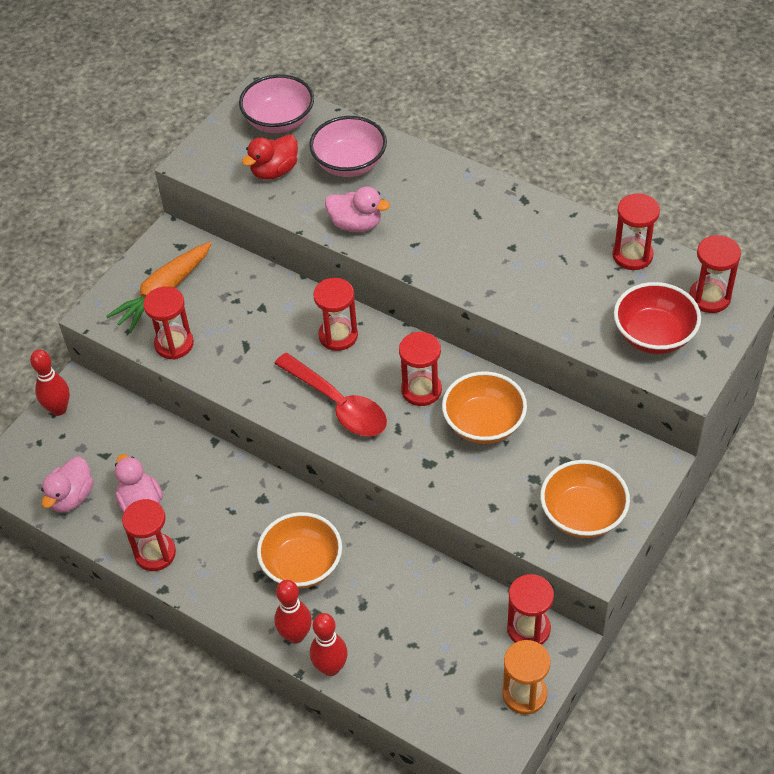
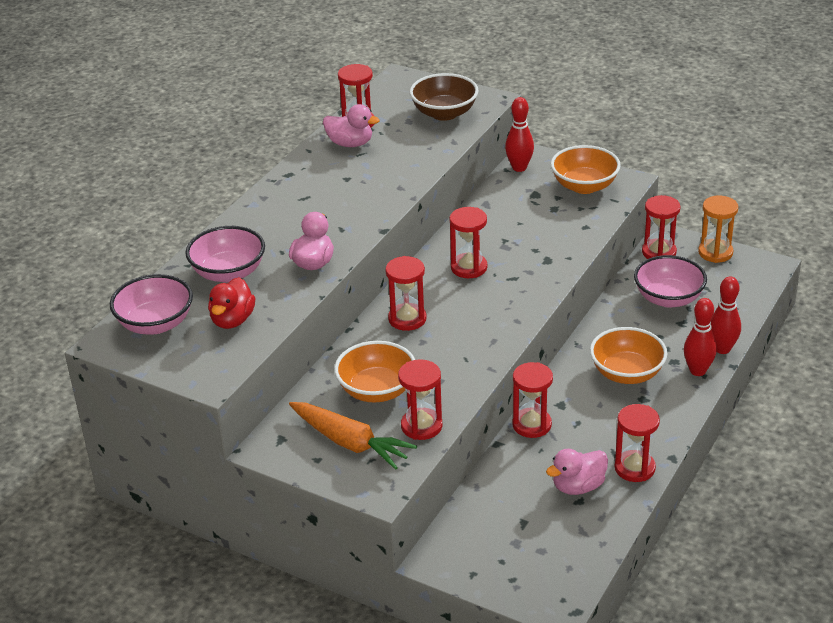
camera: 95 degrees left, 15 degrees down
(59, 409) = (465, 570): red bowling pin -> red bowling pin (519, 168)
(71, 497) = (579, 540): pink duck -> pink duck (350, 143)
(274, 171) = (232, 320): red duck -> red duck turned 60 degrees clockwise
(338, 404) = (489, 313): red spoon -> none
(432, 625) = (668, 298): none -> pink bowl
(484, 424) = (502, 234): orange bowl -> orange bowl (377, 390)
(654, 335) = (444, 113): red bowl -> brown bowl
(709, 297) = (404, 91): red hourglass -> red hourglass (532, 425)

